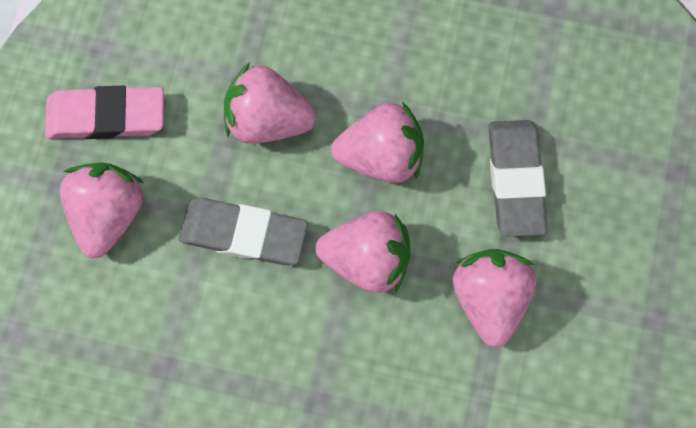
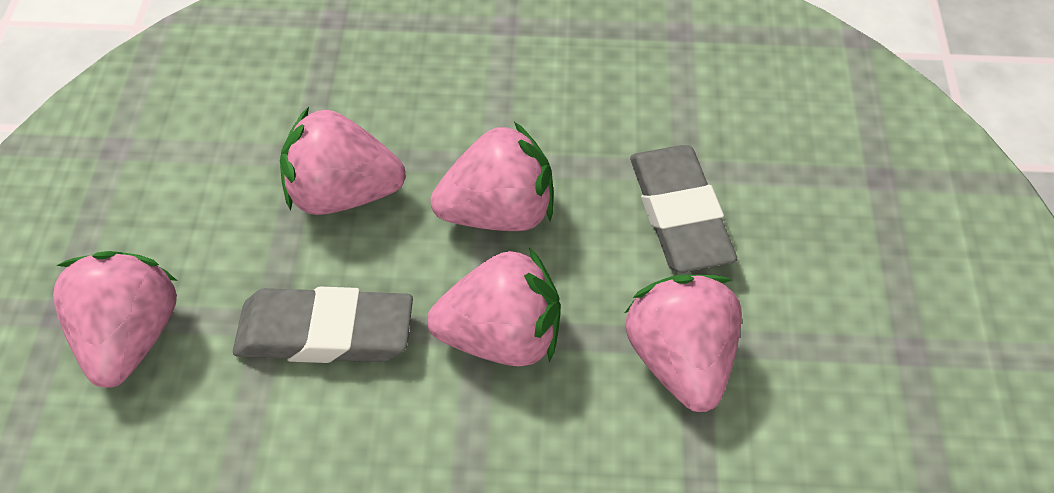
camera: 10 degrees left, 20 degrees down
(106, 116) = (124, 220): pink eraser -> none

